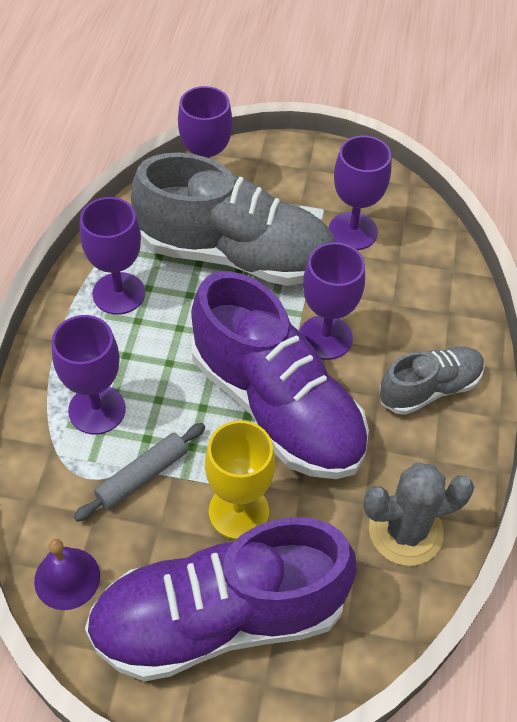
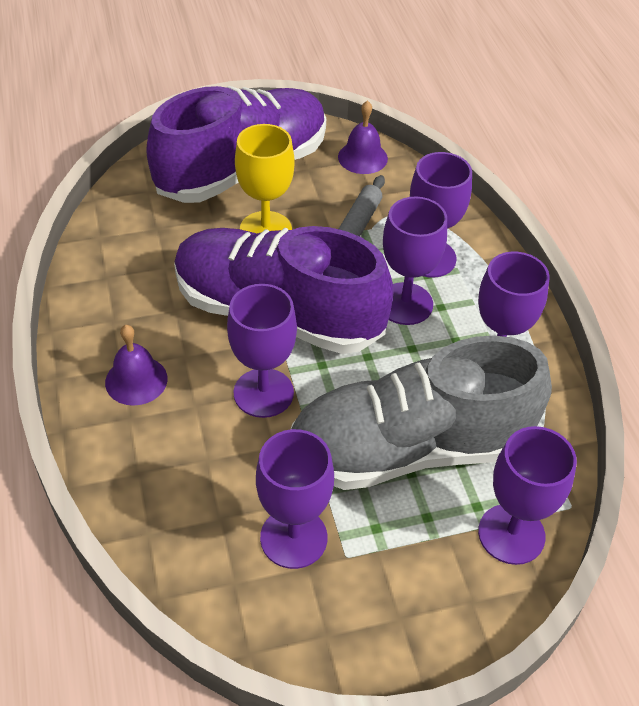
camera: 155 degrees right, 5 degrees down
(155, 371) = (405, 304): none -> purple goblet
(405, 531) = (122, 260): grey cactus -> none
(429, 389) = (136, 380): grey shoe -> purple bell

